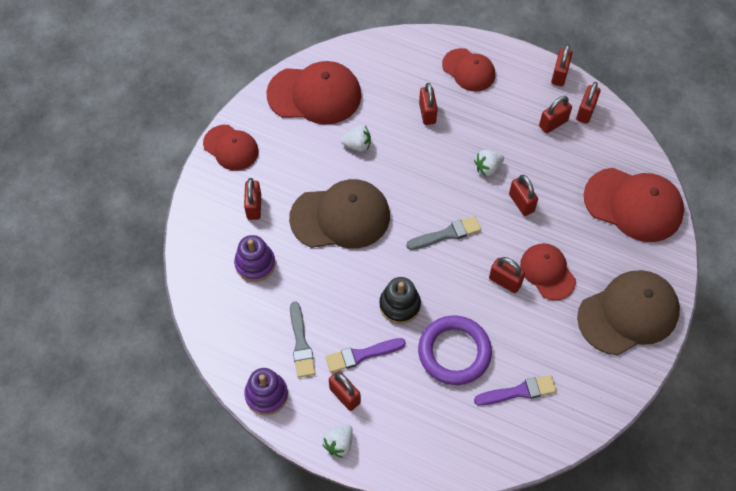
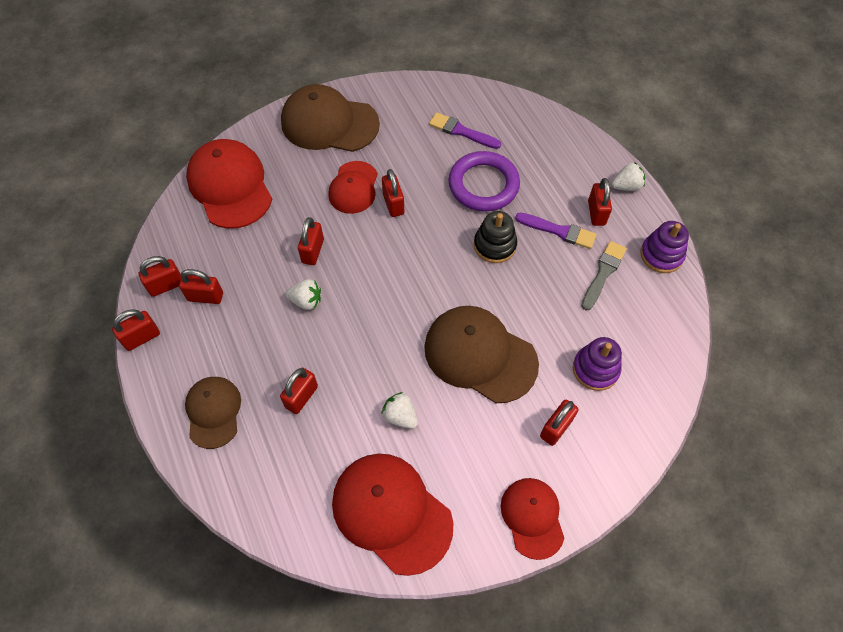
camera: 140 degrees left, 0 degrees up
(447, 234) = (401, 272): grey brush -> none
(468, 70) = (213, 412): red cap -> brown cap

